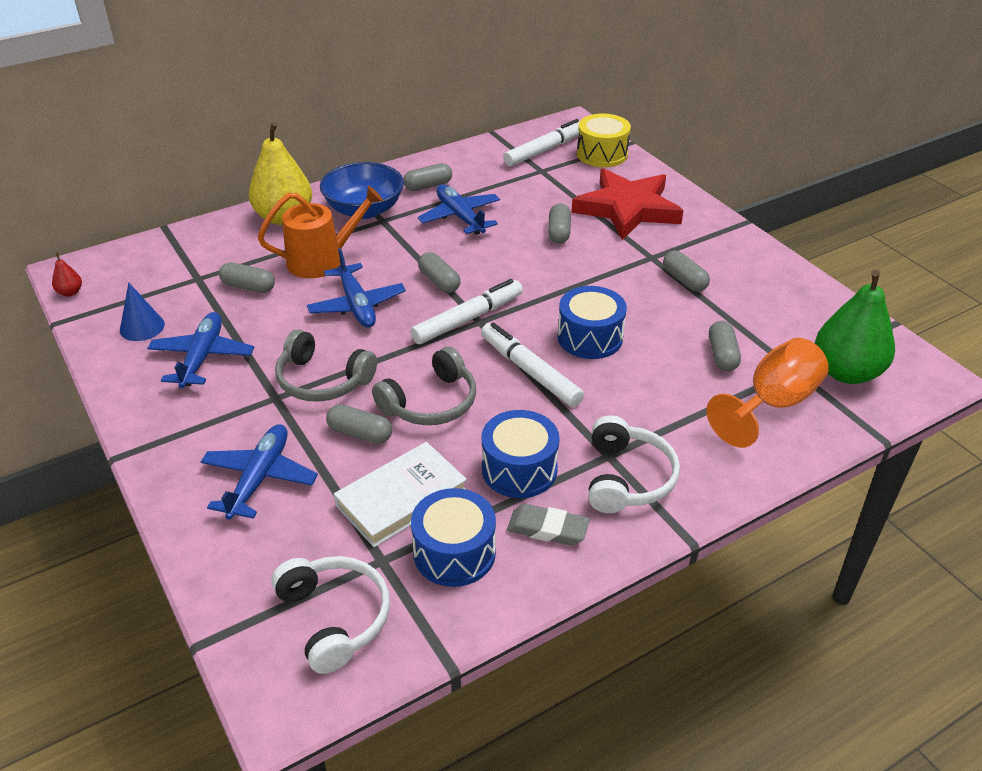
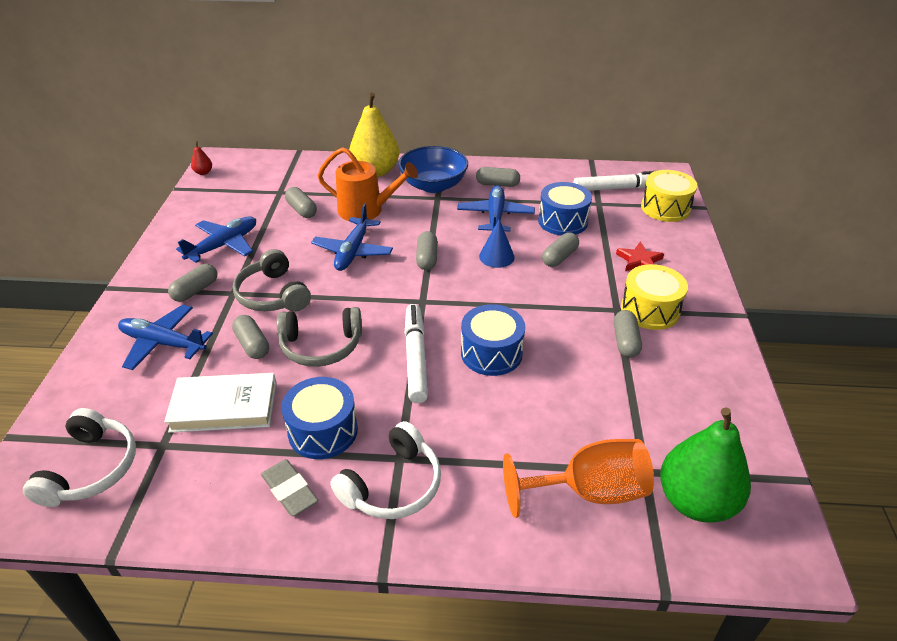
camera: 35 degrees right, 0 degrees up
(142, 327) = (214, 210): blue cone -> blue cone (496, 256)
(259, 478) = (163, 343): blue plane -> blue plane turned 120 degrees counterclockwise
(454, 553) = (210, 469): blue drum -> blue drum (563, 221)
(467, 319) = (415, 295): white marker -> none
(627, 209) = (639, 261): red star -> red star, size x0.45
(677, 246) = (650, 310): none -> yellow drum
(722, 355) = (589, 423): grey capsule -> grey capsule (195, 290)

